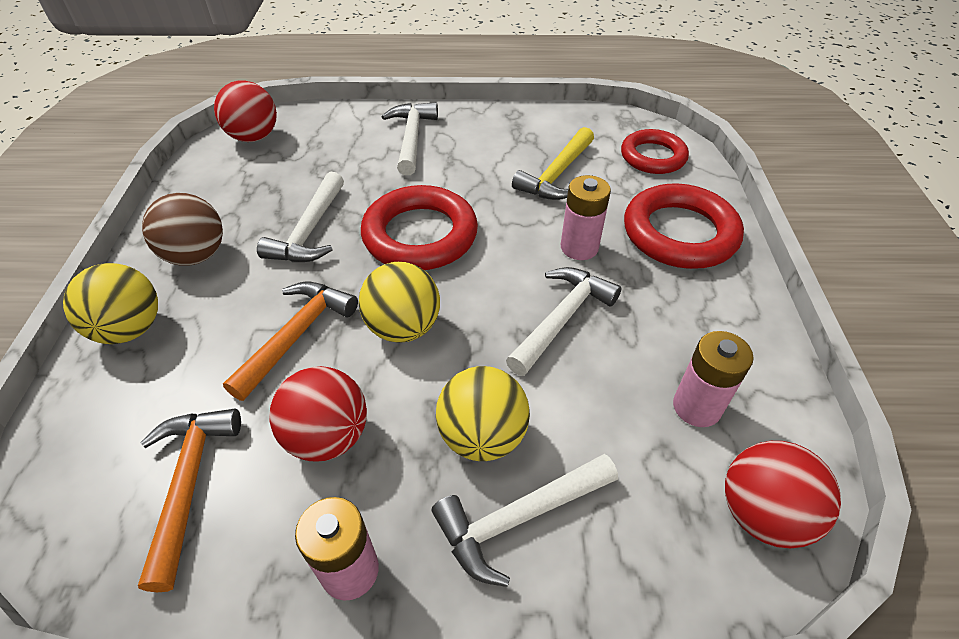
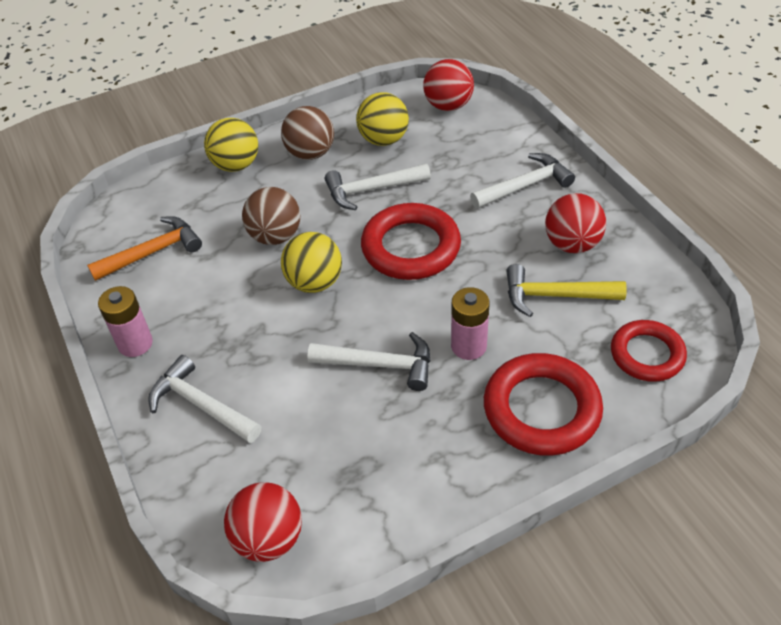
camera: 65 degrees right, 0 degrees up
(296, 336) = (275, 236): orange hammer -> brown ball
(328, 436) = (211, 291): red ball -> red ball (572, 244)
(482, 436) = (250, 363): yellow ball -> yellow ball (383, 140)
(696, 407) = (342, 475): pink battery -> none

